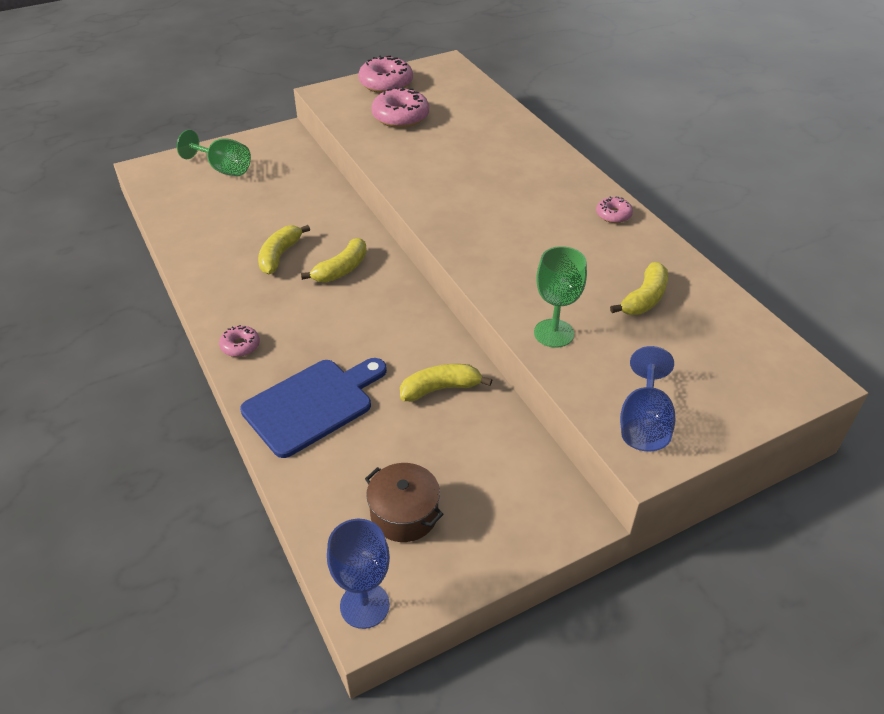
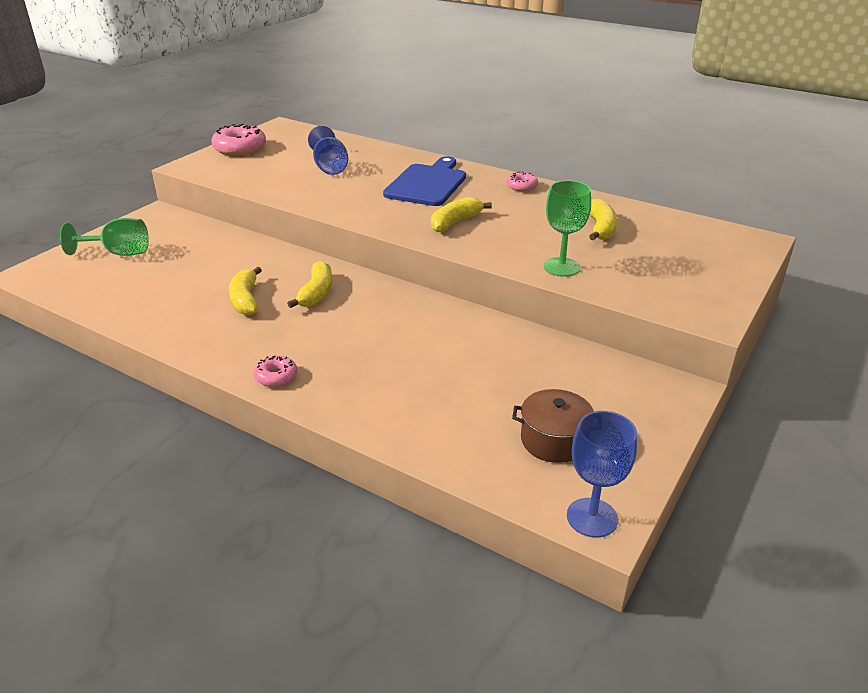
camera: 30 degrees left, 10 degrees down
(312, 404) = (392, 395): blue cutting board -> blue cutting board (427, 184)
(400, 116) = (278, 167): pink donut -> none
(440, 389) = (491, 346): yellow banana -> yellow banana (455, 222)
(644, 423) = (686, 299): blue goblet -> blue goblet (329, 167)

